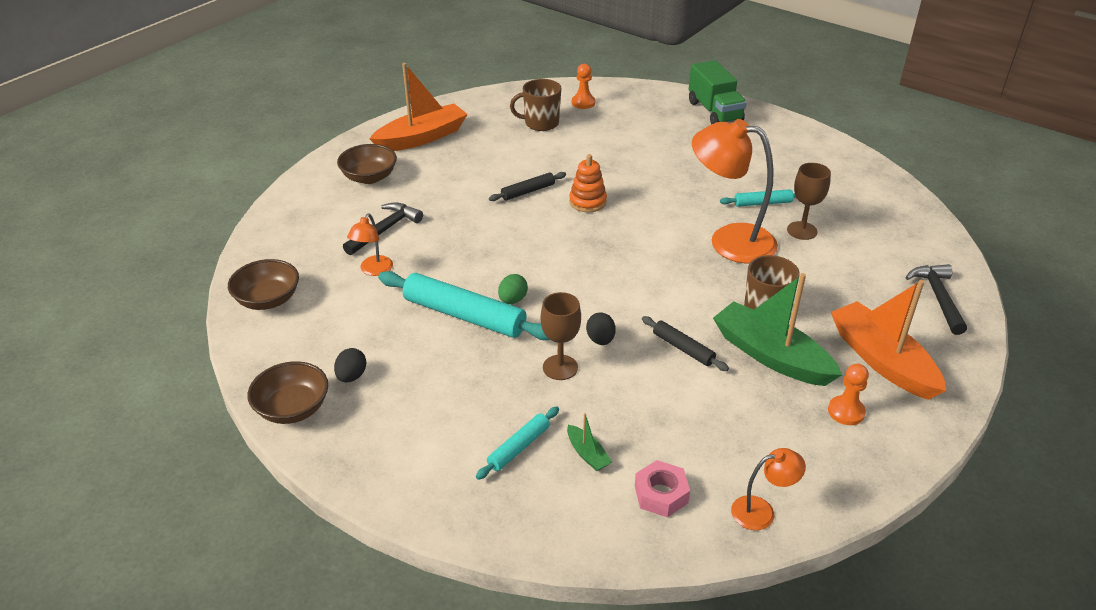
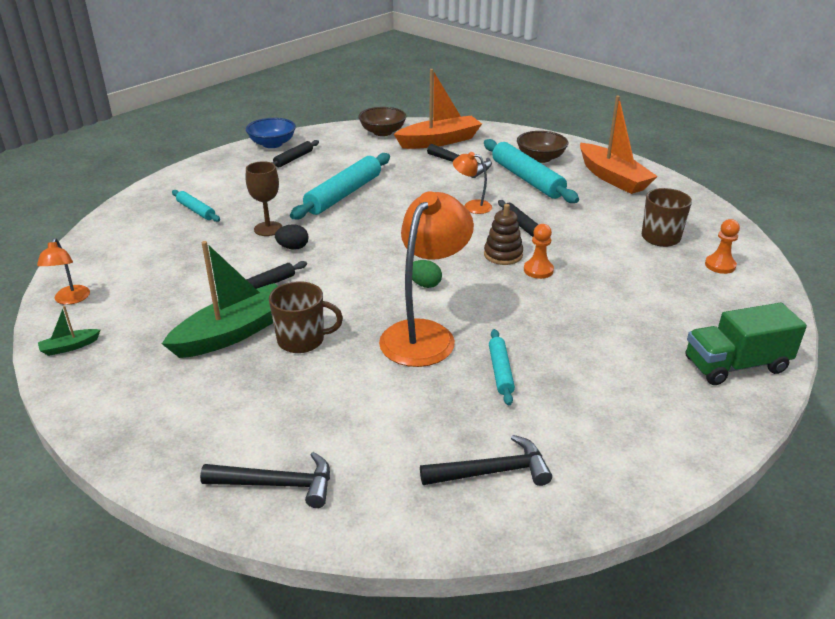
camera: 95 degrees right, 5 degrees down
(293, 408) = (272, 144): brown bowl -> blue bowl
(351, 376) = (293, 159): black egg -> black rolling pin
(373, 270) = (408, 162): orange lamp -> orange lamp (471, 206)
(423, 187) = (527, 179): none -> turquoise rolling pin
(512, 300) = (357, 213): green egg -> green egg (425, 284)
(587, 202) = (503, 255): orange stacking toy -> brown stacking toy
(587, 454) = (174, 234): green boat -> green boat (69, 347)
(661, 494) = (118, 259): pink nut -> none
(802, 231) = (438, 393): brown goblet -> none
(846, 412) = (140, 364): orange pawn -> orange pawn (538, 270)
(869, 206) = (493, 471): none -> black hammer
(882, 360) = (193, 405): orange boat -> orange boat (439, 141)

